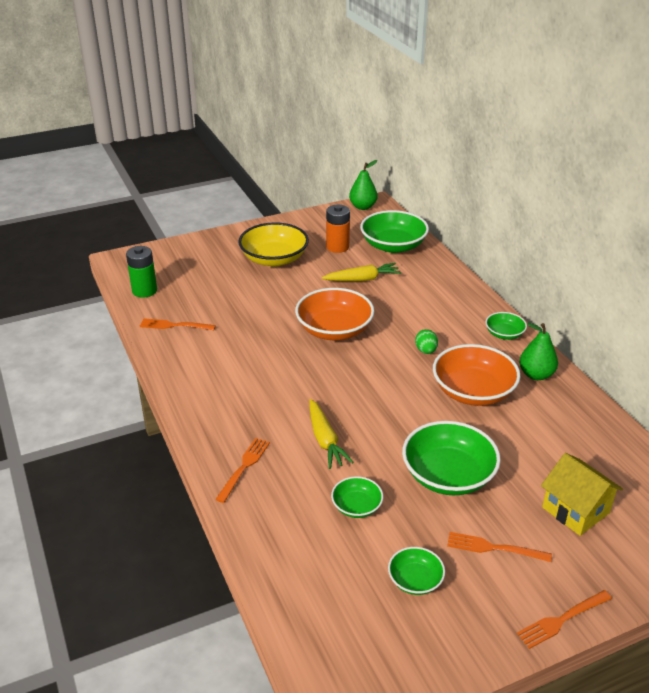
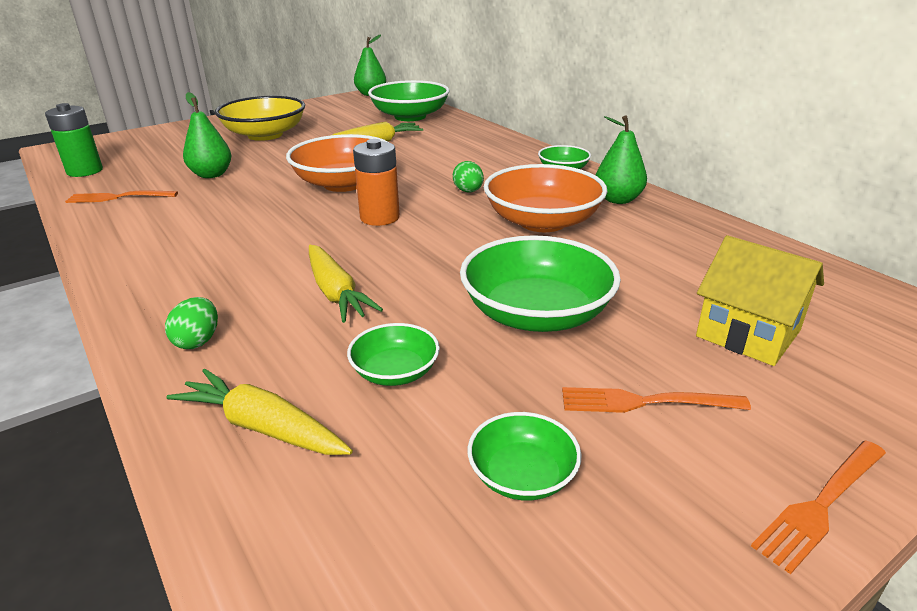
camera: 10 degrees left, 5 degrees down
(237, 307) = (211, 175): none -> green pear
(244, 467) = (198, 341): orange fork -> green egg
(284, 531) = (263, 427): none -> yellow carrot
(337, 247) = (344, 121): orange battery -> orange battery (380, 217)

